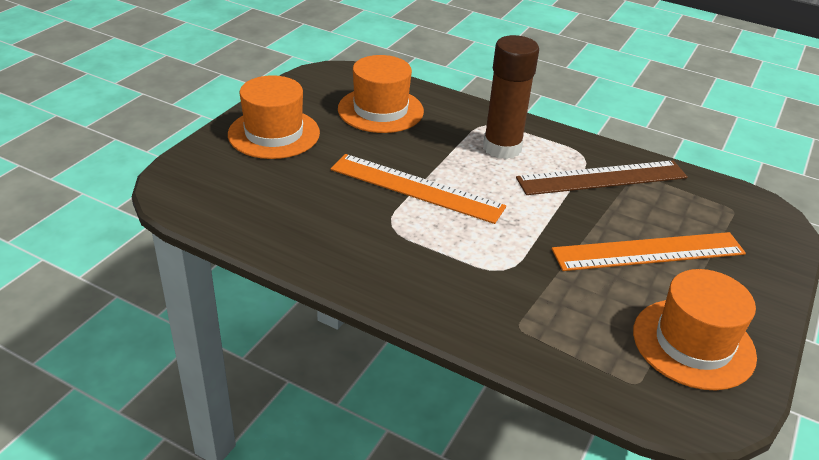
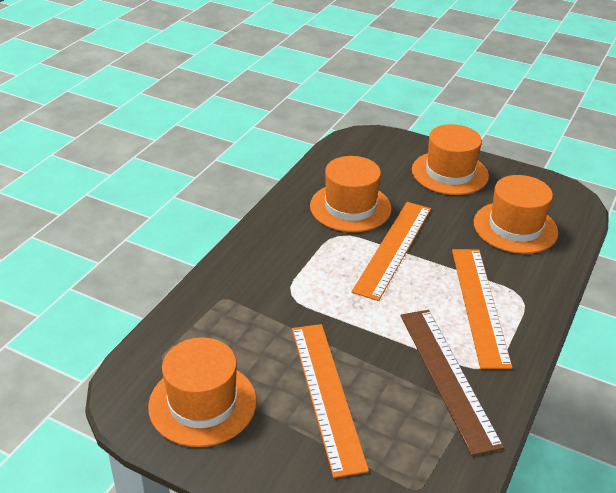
camera: 90 degrees right, 0 degrees up
(335, 211) = (350, 207): none -> orange hat
(502, 148) = (479, 305): brown glue stick -> orange ruler

